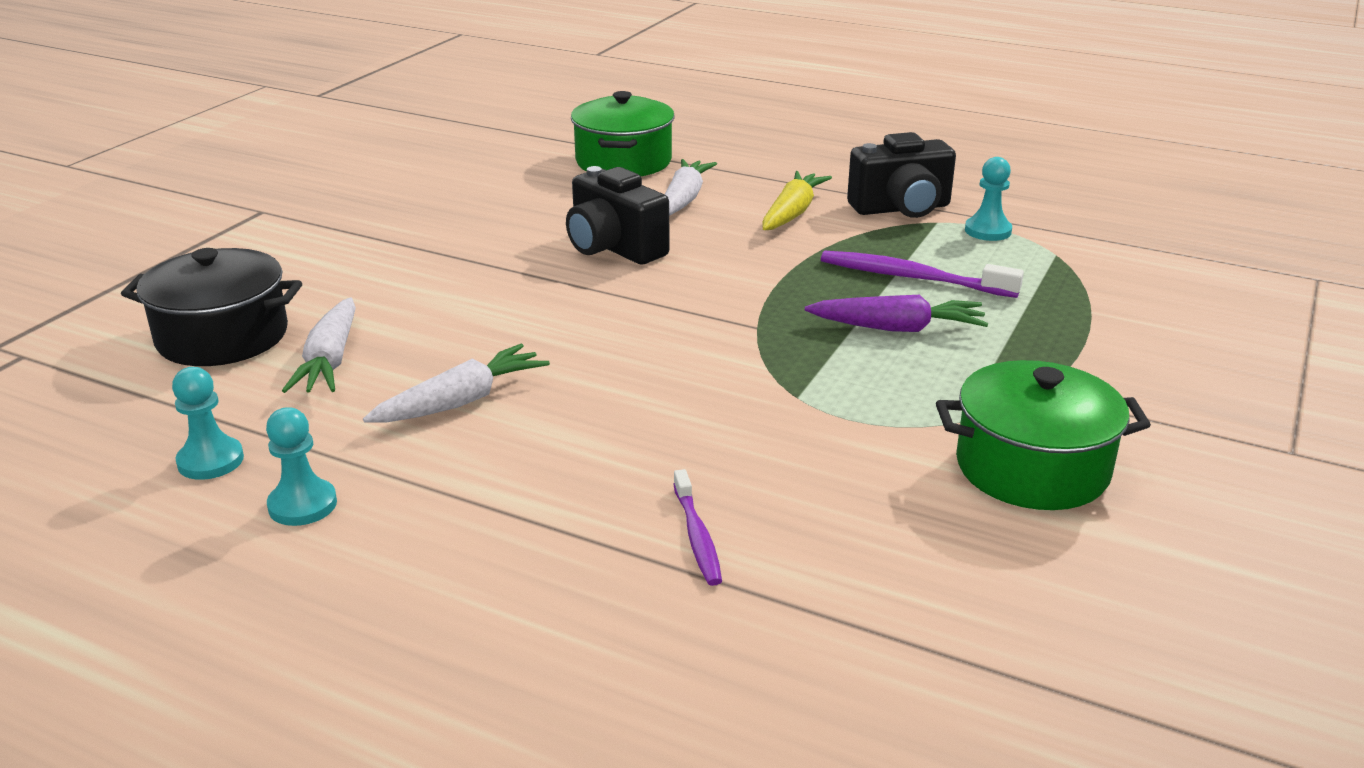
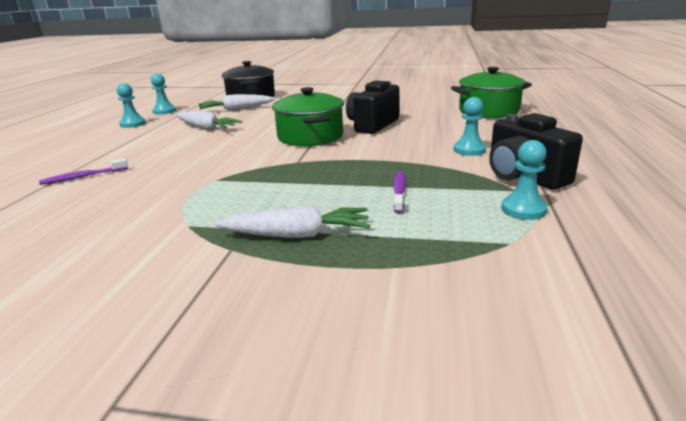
camera: 75 degrees right, 5 degrees down
(683, 199) = (453, 127): white carrot -> white carrot (298, 235)
(792, 212) = (469, 150): yellow carrot -> turquoise pawn
(898, 328) = (314, 195): purple carrot -> none
(913, 278) = (399, 192): purple toothbrush -> purple toothbrush, size x0.59
(1032, 468) = (120, 253): green pot -> green pot (310, 137)

